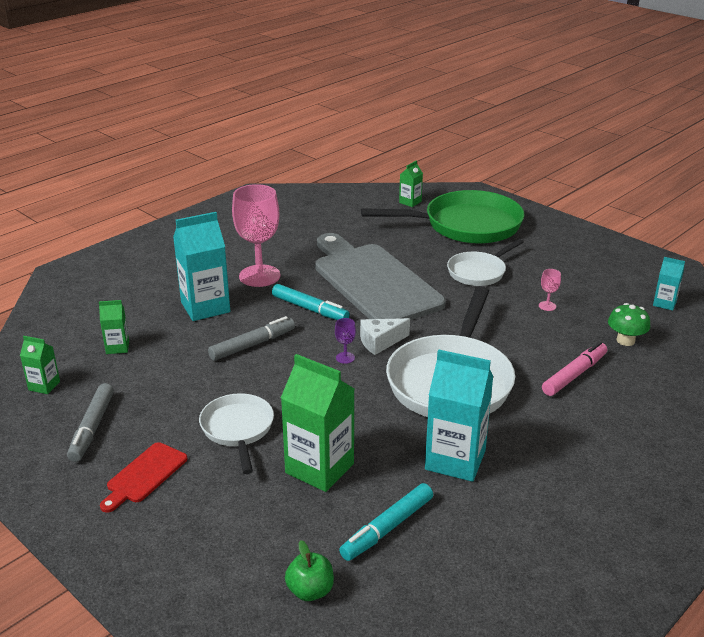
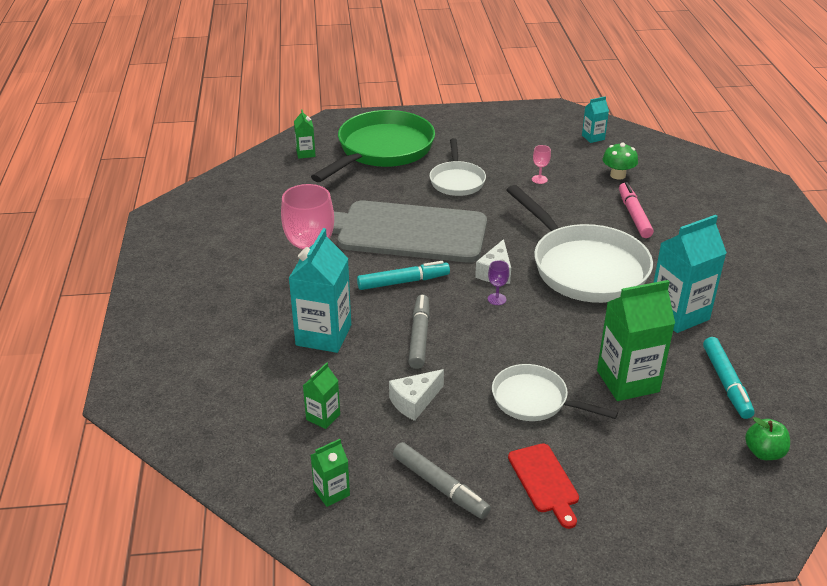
camera: 50 degrees left, 5 degrees up
(174, 376) = (414, 401): none -> white cheese

